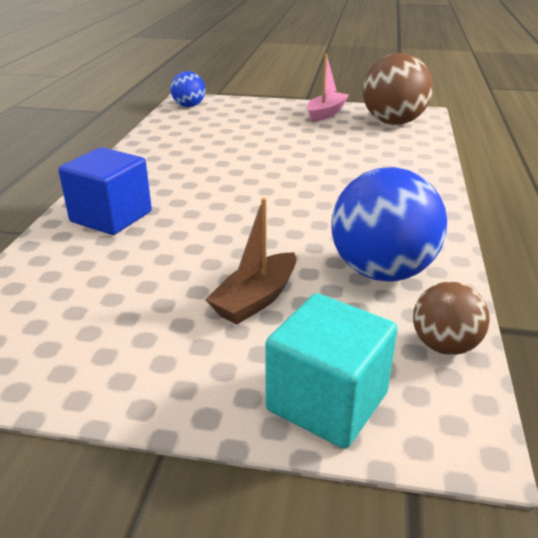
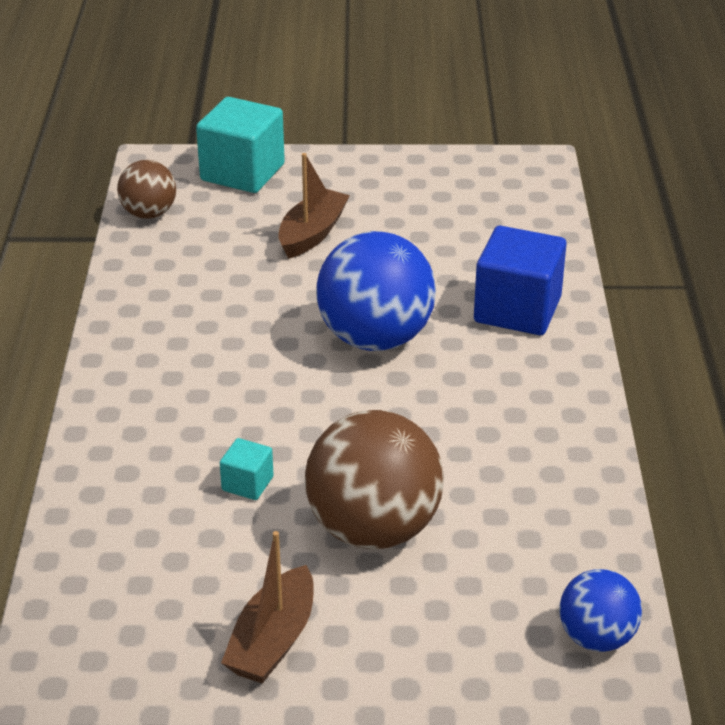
camera: 170 degrees right, 5 degrees up
(326, 113) = (273, 641): pink boat -> brown boat
(335, 152) = (247, 483): none -> turquoise cube
(382, 272) = (192, 272): blue ball -> blue ball (375, 338)
(393, 123) = (126, 613): brown ball -> brown ball (373, 529)

